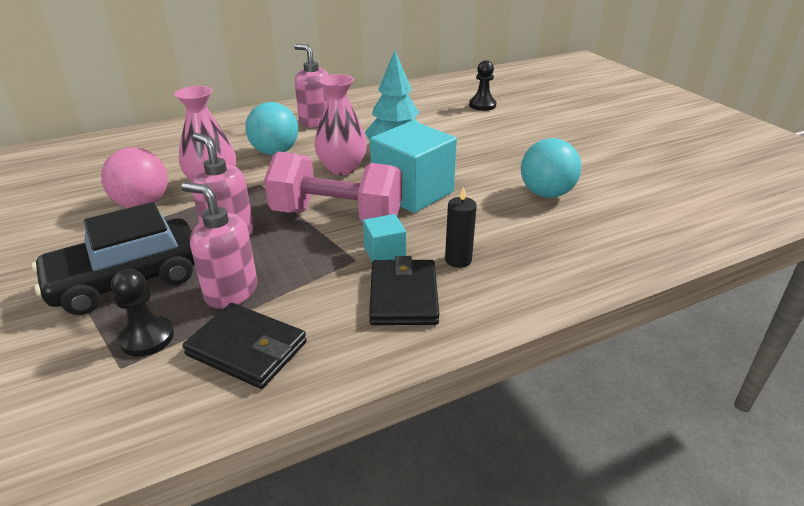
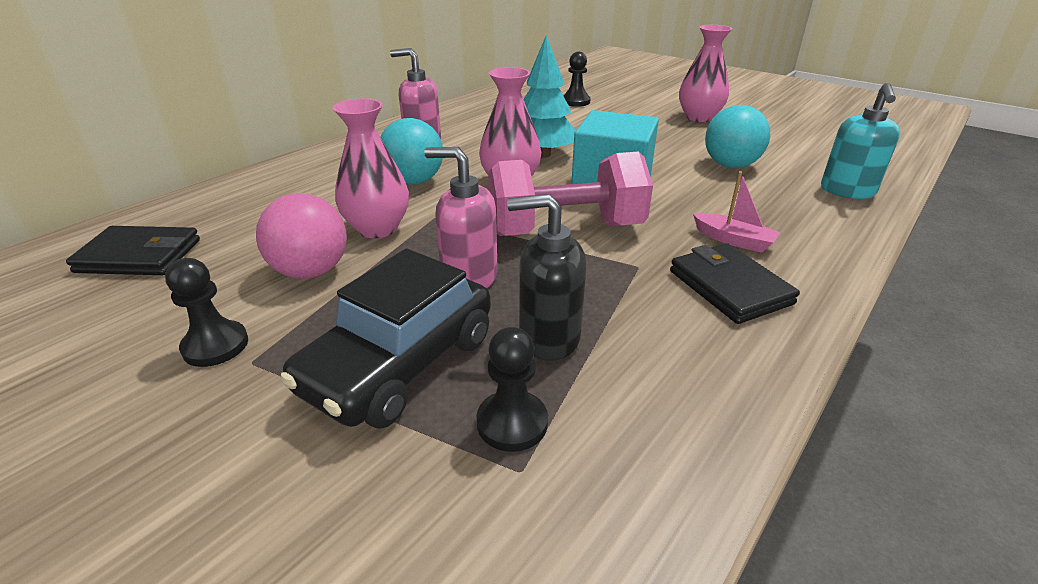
camera: 25 degrees left, 0 degrees up
(48, 237) = (215, 346): none -> black pawn
(231, 292) = (548, 338): pink soap dispenser -> black soap dispenser
(247, 349) = (645, 392): black wallet -> black wallet (139, 256)
(384, 253) = (659, 252): turquoise cube -> none
(458, 260) = (733, 240): black candle -> pink boat
(579, 141) = (699, 117): none -> pink vase
(628, 244) = (847, 191): none -> turquoise soap dispenser

